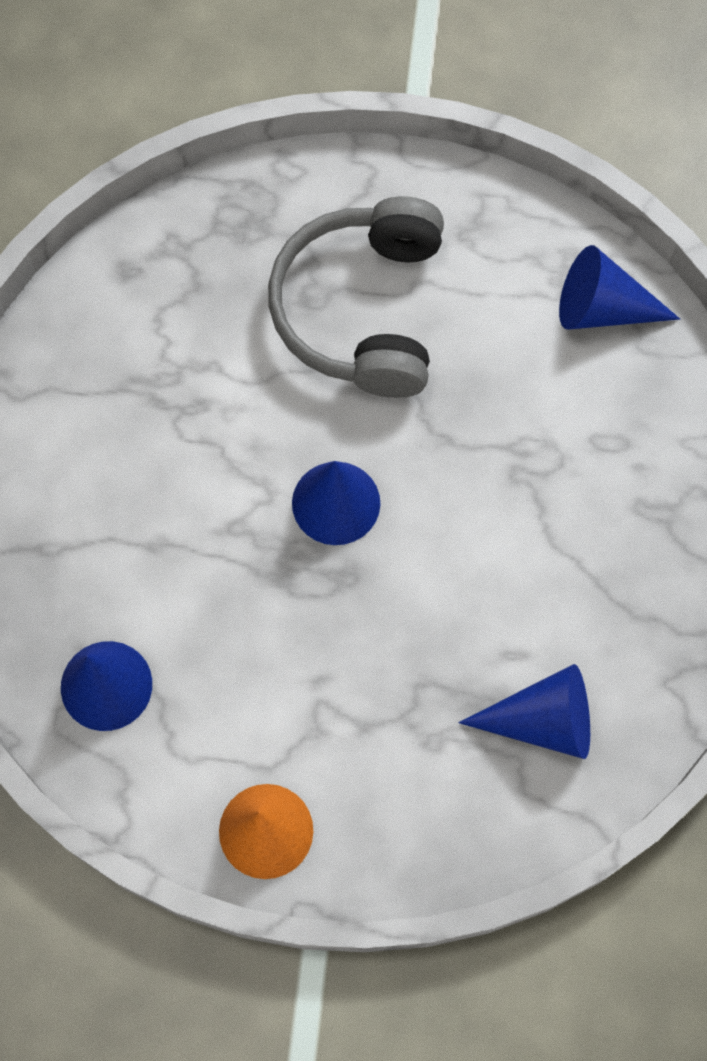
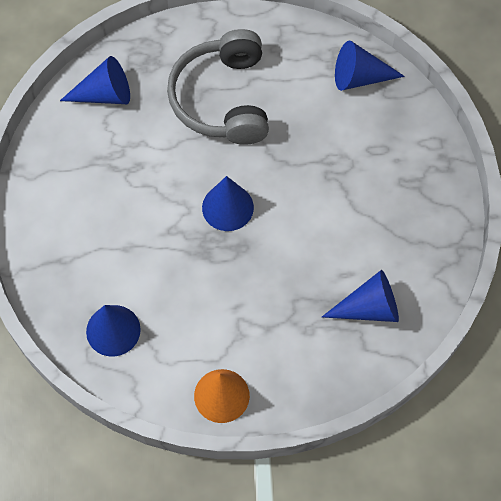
camera: 10 degrees left, 5 degrees down
(166, 270) = (105, 94): none -> blue cone

